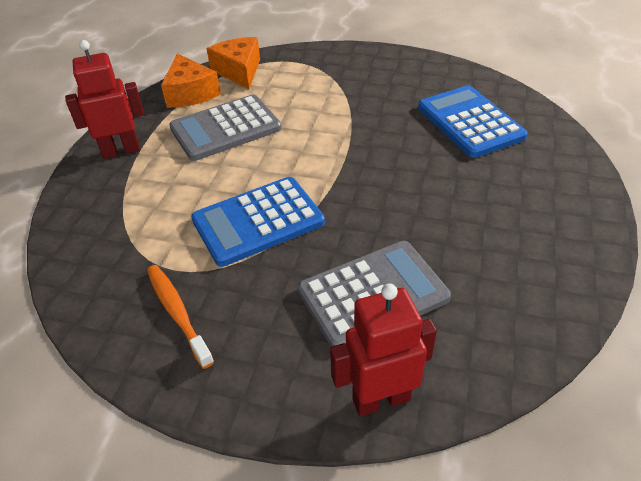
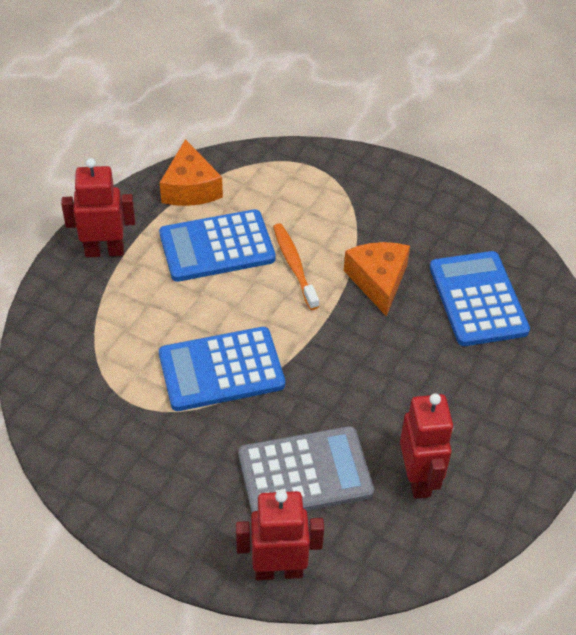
camera: 10 degrees right, 5 degrees up
(177, 313) = (126, 448): orange toothbrush -> orange toothbrush (294, 265)
(225, 128) = (217, 246): grey calculator -> blue calculator
(239, 71) = (250, 167): orange cheese -> orange cheese (378, 281)
(487, 273) = (418, 479): none -> red robot

